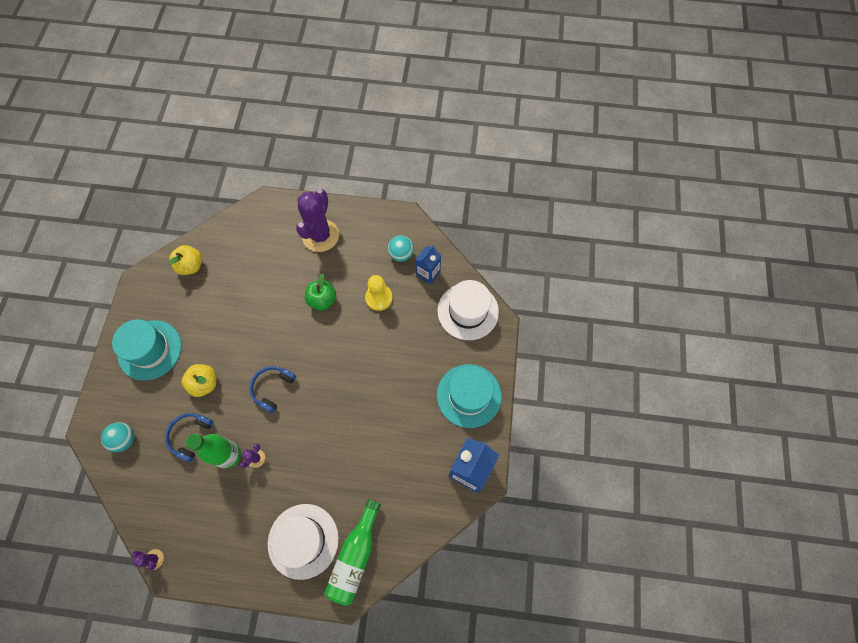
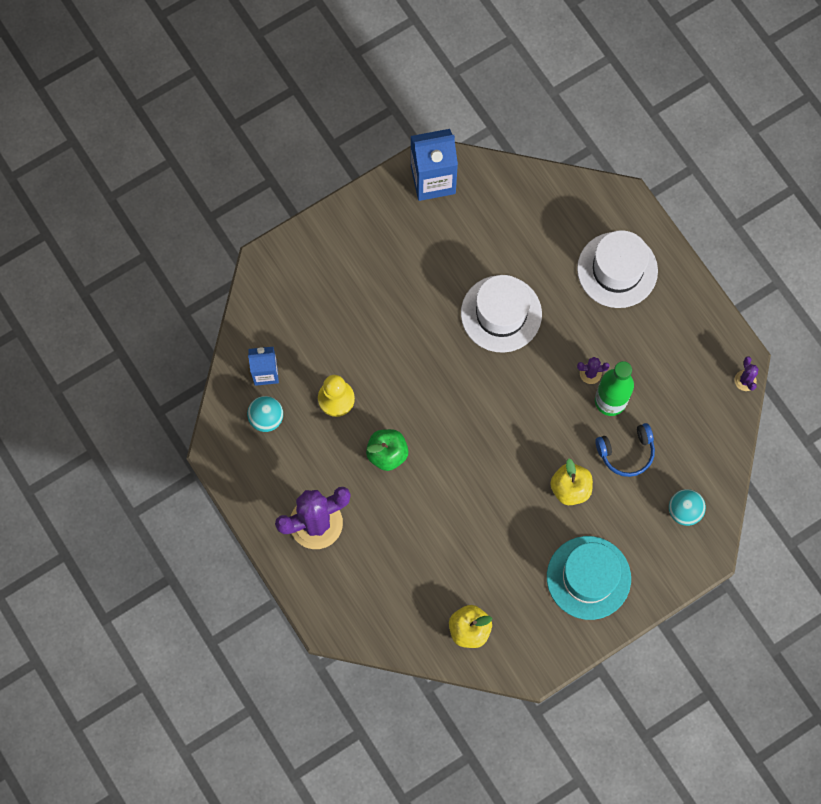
camera: 130 degrees left, 5 degrees up
(273, 388) = (517, 418): blue headphones -> none
(355, 556) = (589, 217): green bottle -> none
(468, 311) = (276, 300): white hat -> white hat (501, 314)
(469, 395) = (364, 233): turquoise hat -> none

